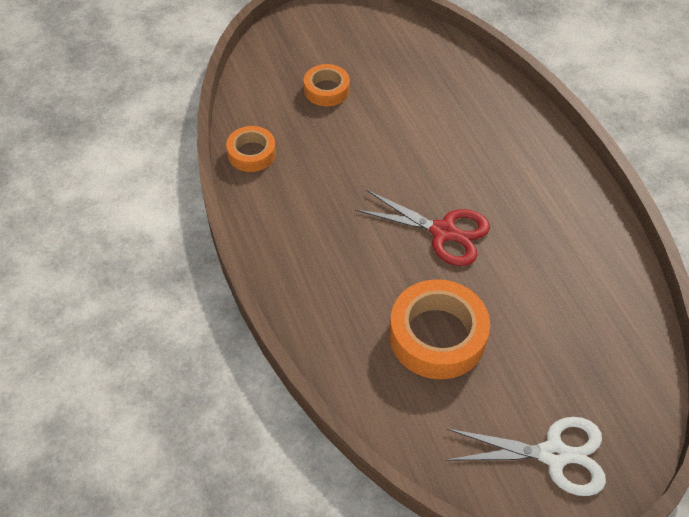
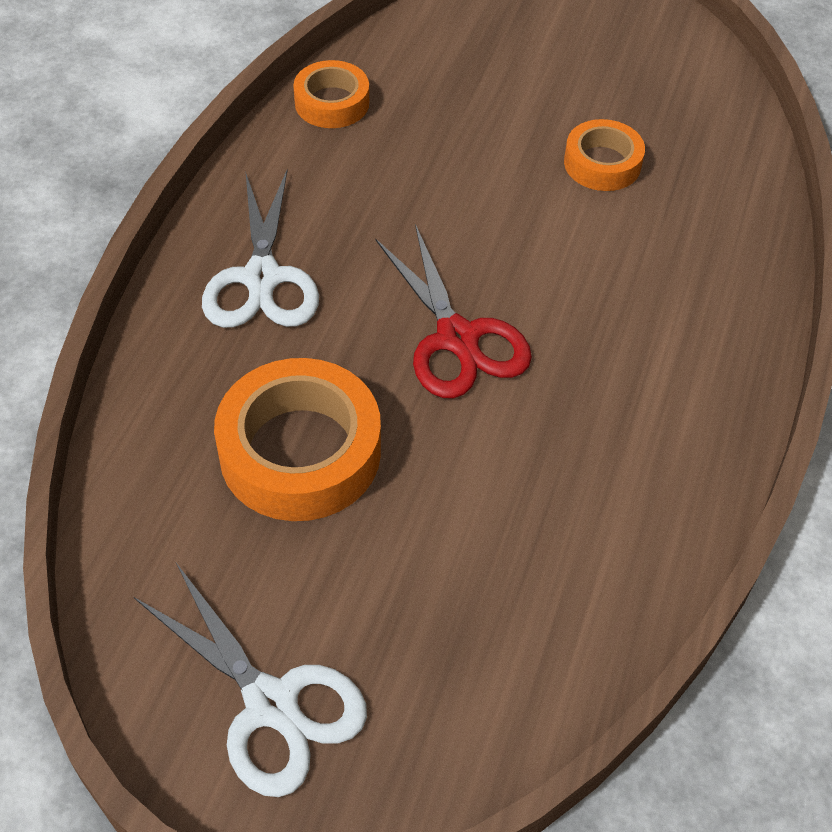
camera: 40 degrees right, 0 degrees up
(323, 266) = (262, 278): none -> white scissors
(326, 90) = (509, 84): orange tape -> orange tape (602, 163)

